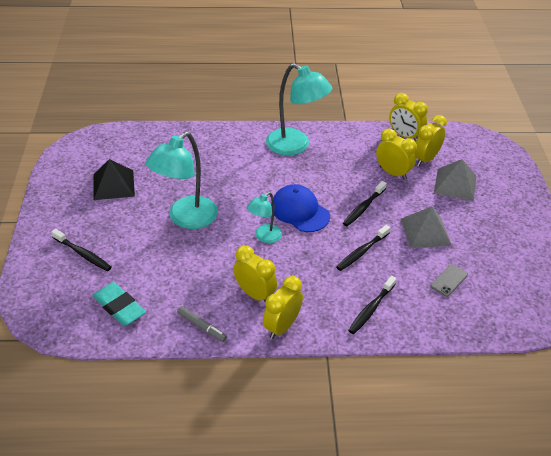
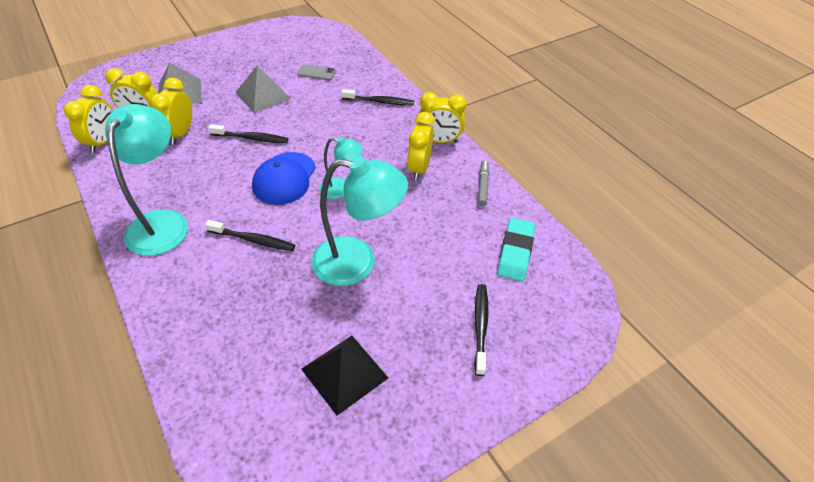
camera: 120 degrees left, 5 degrees up
(362, 252) = (316, 123): black toothbrush -> black toothbrush (253, 240)

